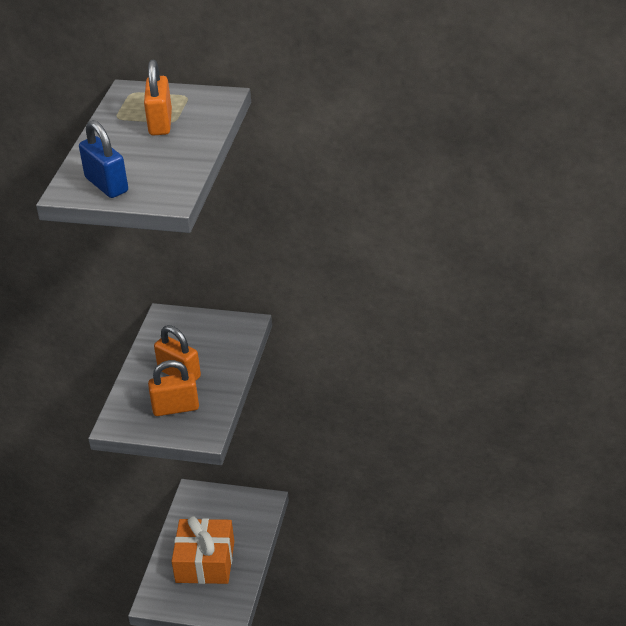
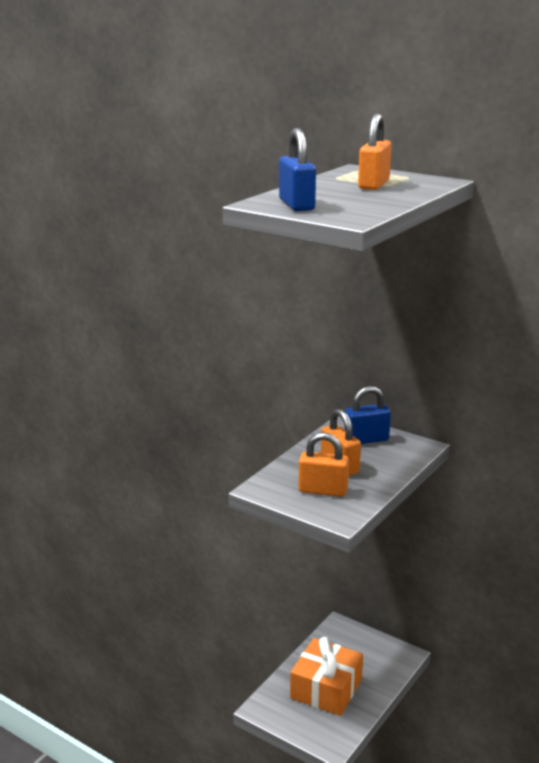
camera: 20 degrees right, 15 degrees down
(192, 333) = (366, 440): none -> blue padlock

